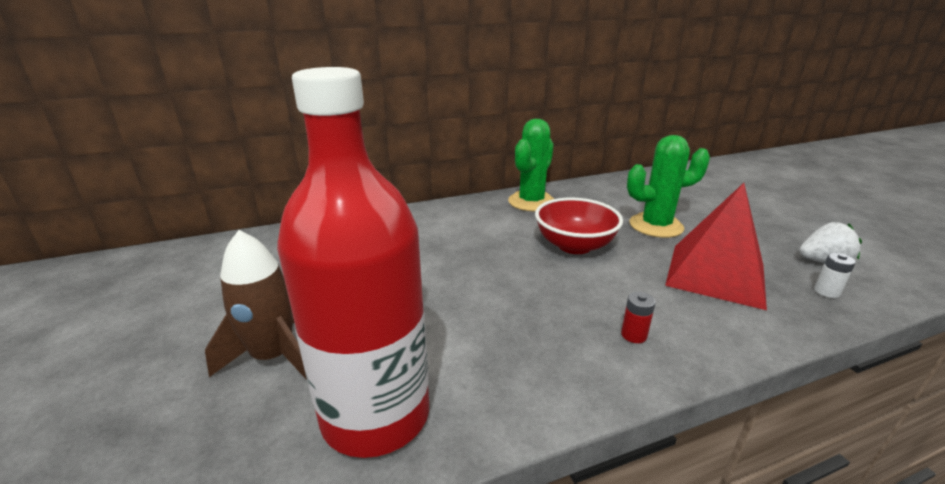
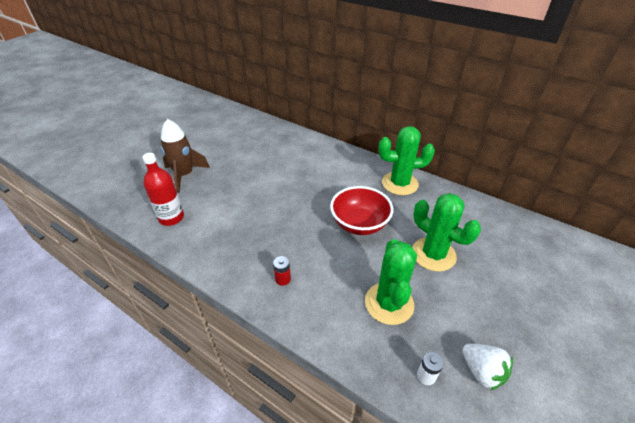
camera: 55 degrees right, 15 degrees up
(376, 415) = (171, 218): red bottle -> red bottle, size x0.54
(715, 274) = (389, 303): red pyramid -> green cactus

